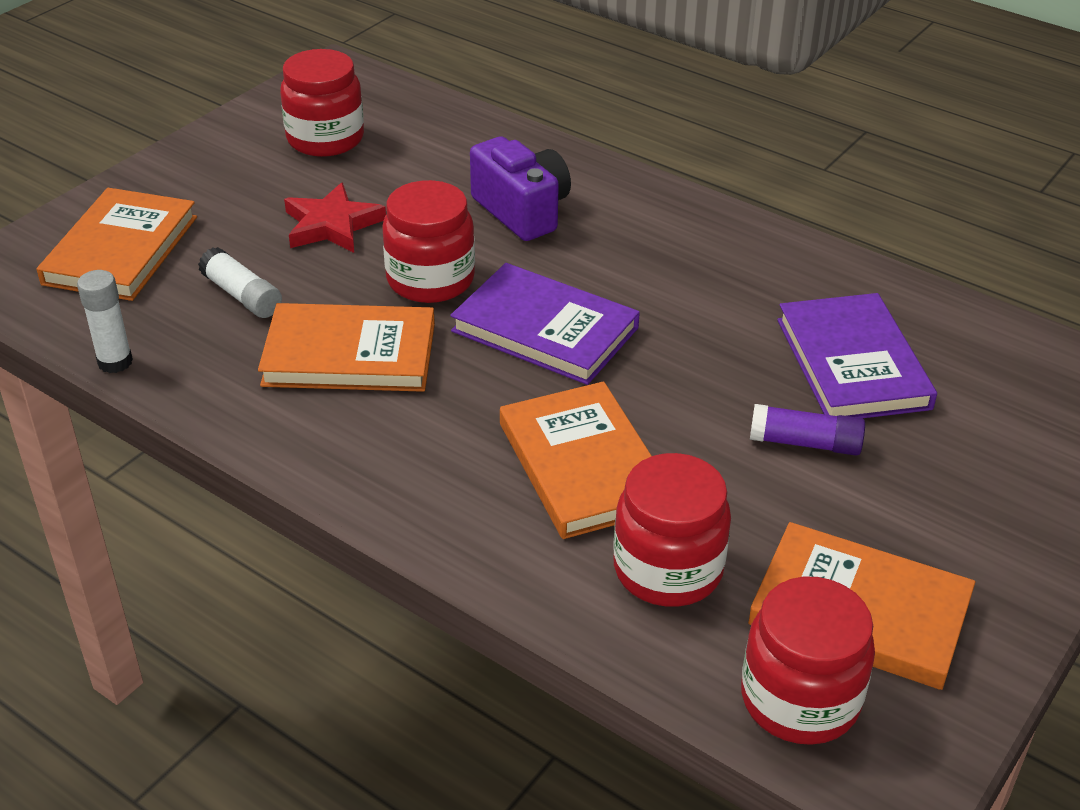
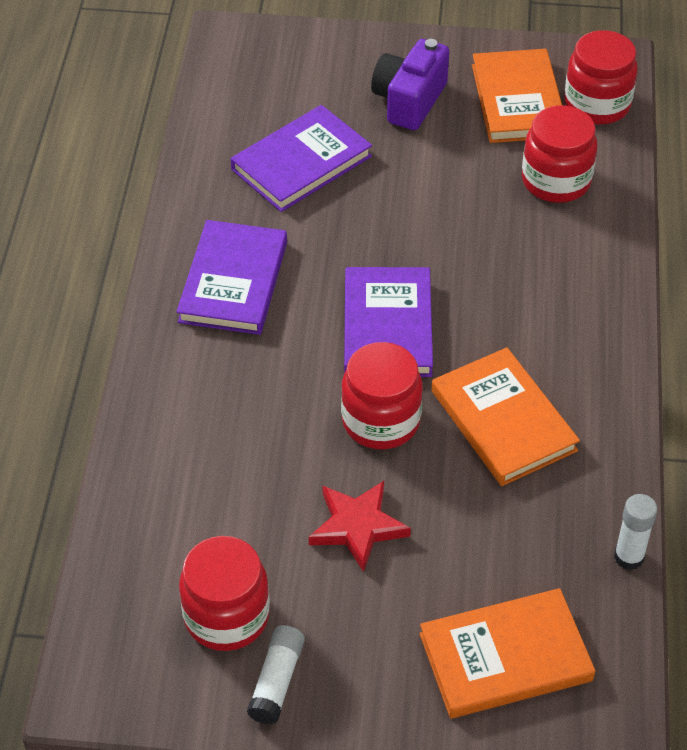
camera: 120 degrees left, 10 degrees up
(242, 295) = (493, 529): white glue stick -> white glue stick (277, 681)
(522, 211) = (245, 410): purple camera -> purple camera (409, 101)
(583, 465) = (505, 249): orange book -> none
(694, 256) = (233, 282): none -> purple book
(805, 443) = (400, 160): purple glue stick -> none

